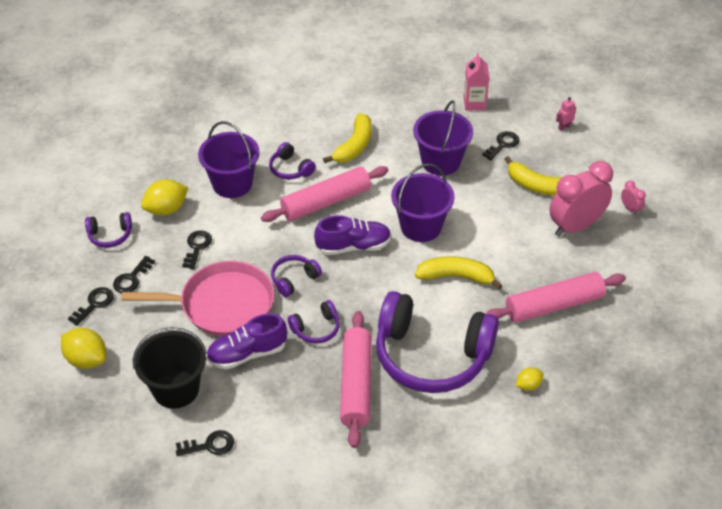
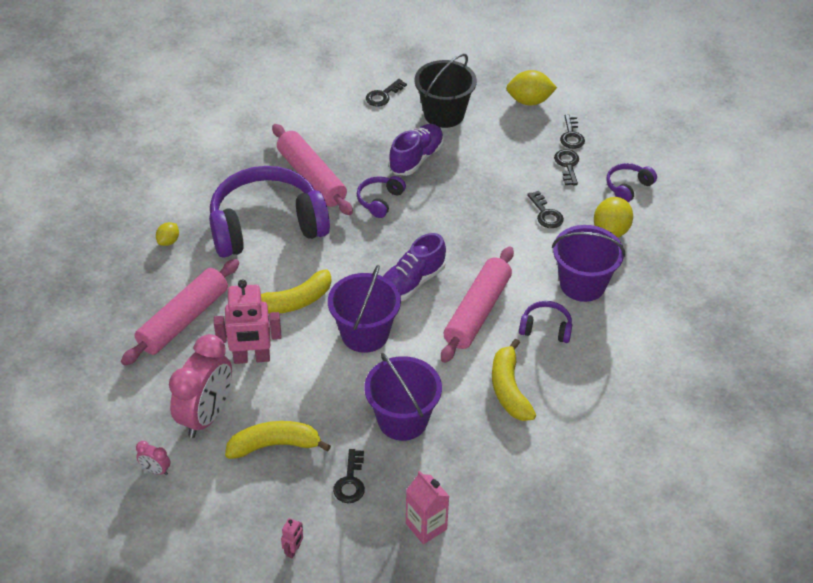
camera: 145 degrees right, 0 degrees up
(222, 304) = (474, 182): pink pan -> none
(294, 279) = (436, 229): purple headphones -> none
(517, 250) = (252, 358): none -> pink robot

